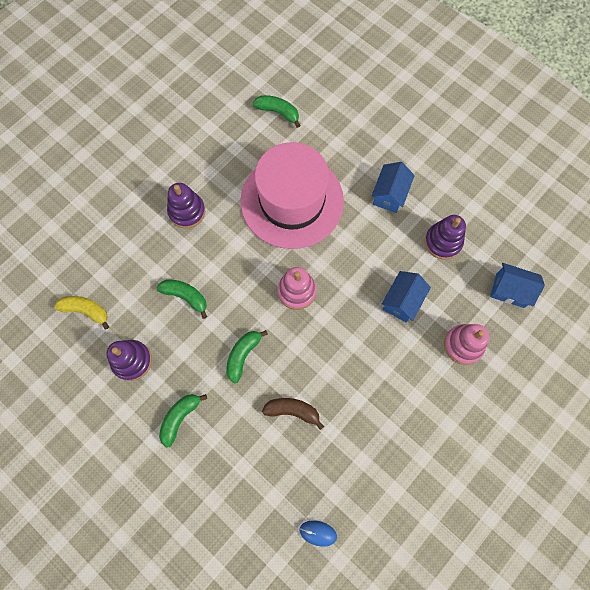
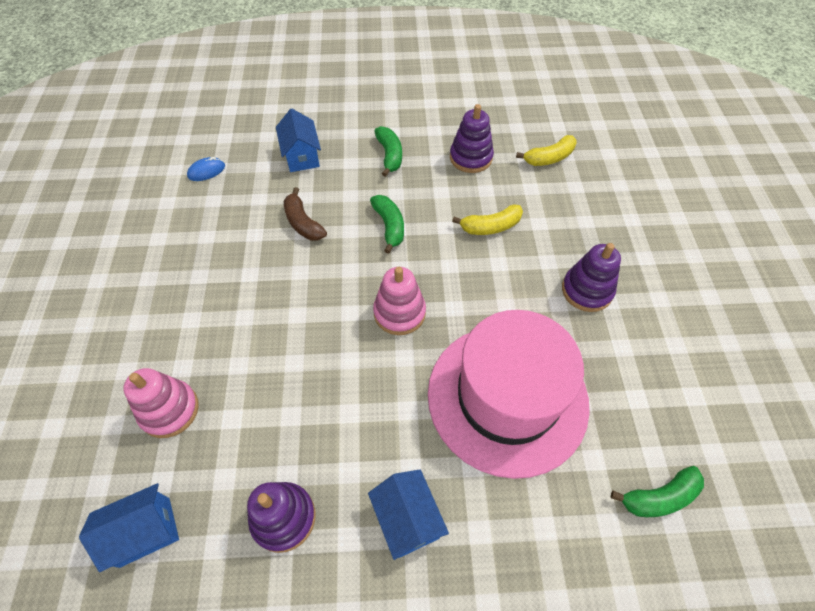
camera: 135 degrees right, 15 degrees down
(185, 296) = (491, 226): green banana -> yellow banana
(292, 411) = (303, 223): brown banana -> brown banana turned 90 degrees clockwise
(402, 301) = (278, 397): blue house -> blue house (302, 156)

